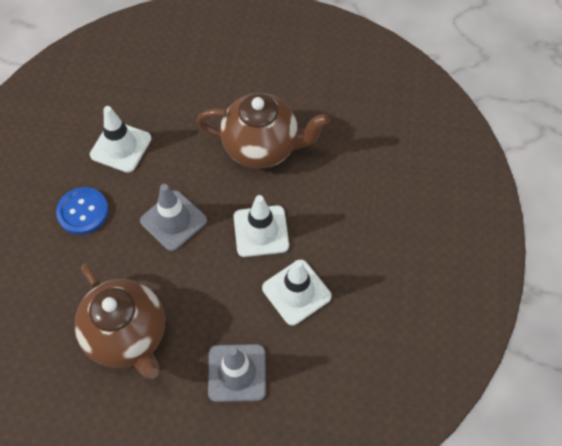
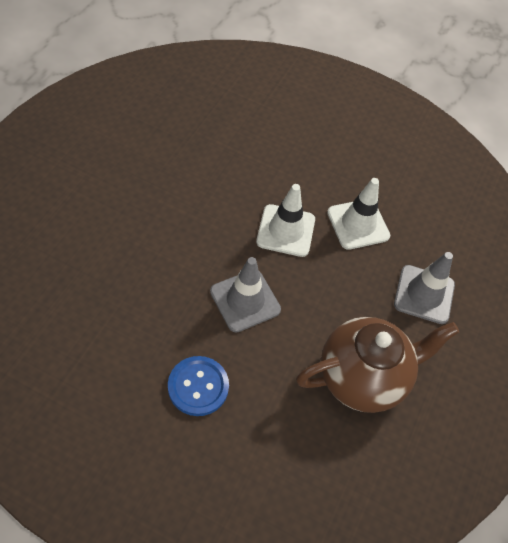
camera: 80 degrees left, 5 degrees down
(121, 147) = (127, 326): white traffic cone -> none
(262, 147) = (191, 199): brown teapot -> none

